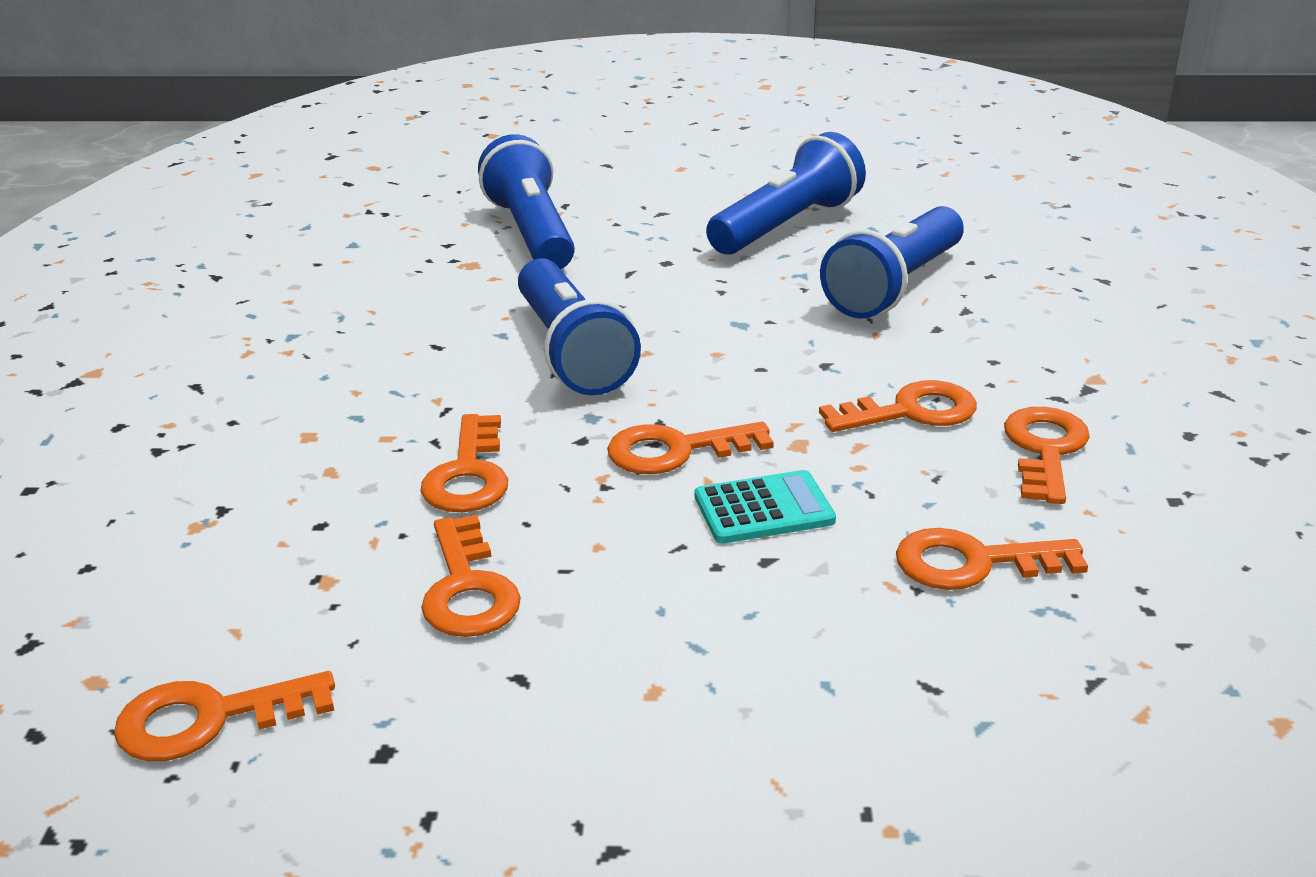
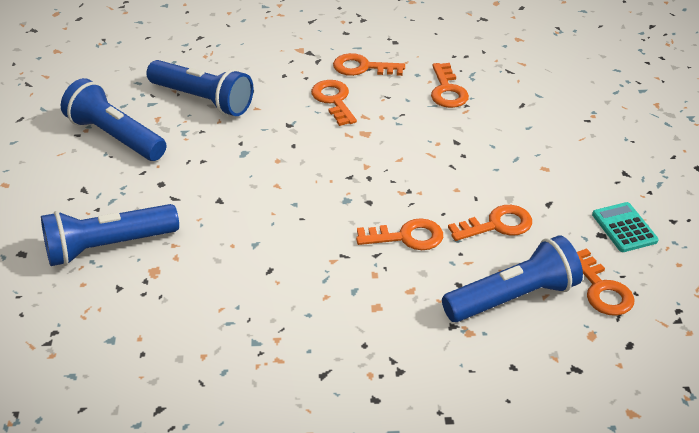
camera: 95 degrees left, 10 degrees up
(571, 352) = (278, 213): blue flashlight -> blue flashlight (513, 298)
(676, 451) = (376, 169): orange key -> none
(764, 509) = (420, 142): turquoise calculator -> turquoise calculator (624, 228)

